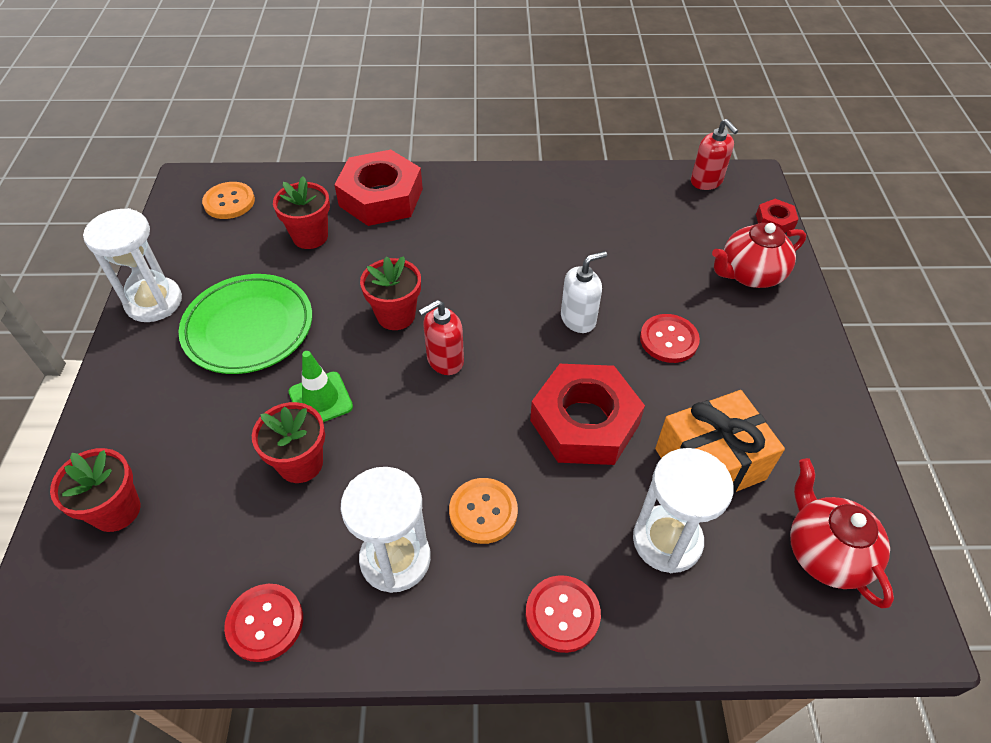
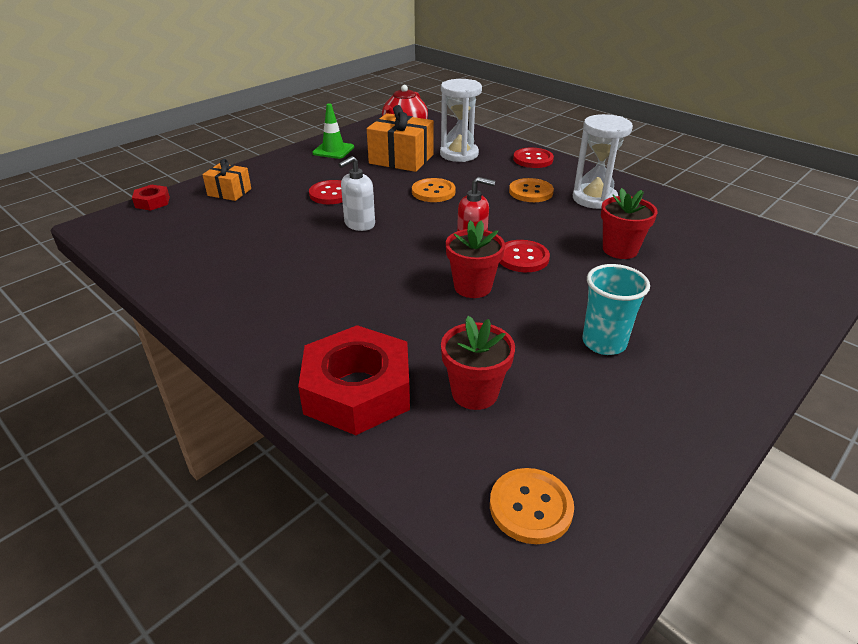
camera: 135 degrees left, 15 degrees down
(116, 510) = (768, 285): red flower pot -> none
(154, 302) = (694, 421): white hourglass -> none
(249, 328) = (604, 343): green plate -> turquoise cup
(265, 623) = (682, 210): red button -> red button (523, 258)
(320, 399) = (580, 270): green traffic cone -> green traffic cone (333, 150)
(578, 319) = (359, 224): white soap dispenser -> white soap dispenser turned 60 degrees counterclockwise
(584, 422) = (433, 192): red nut -> orange button
(706, 181) = (121, 240): red soap dispenser -> none
(750, 274) = (229, 192): red teapot -> orange gift

